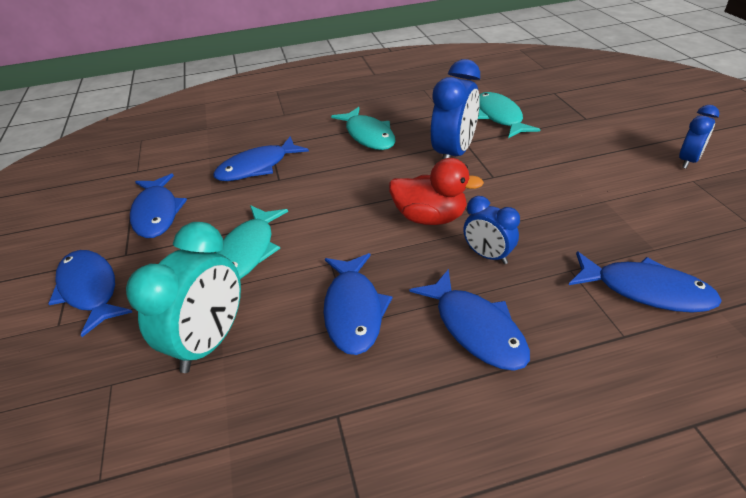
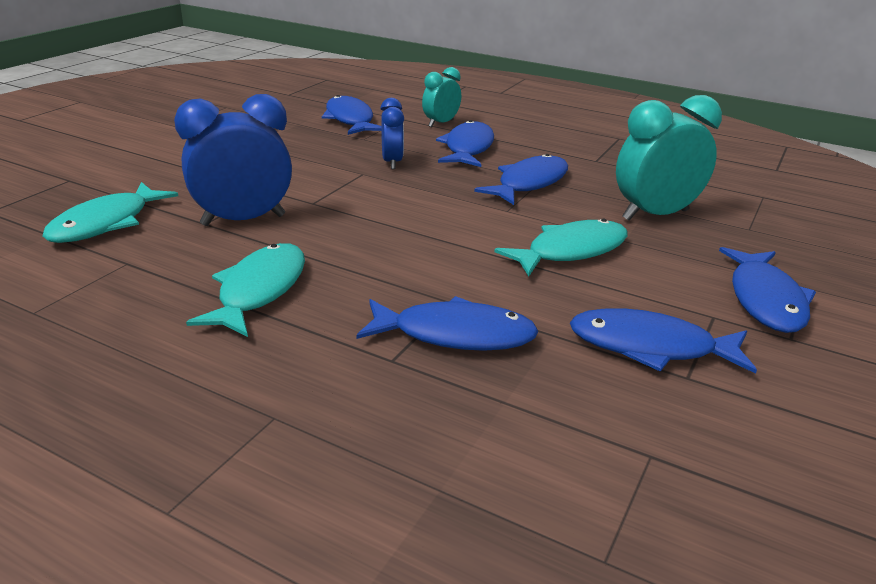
camera: 140 degrees left, 10 degrees down
(157, 213) = (650, 347): blue fish -> blue fish turned 105 degrees counterclockwise
(430, 218) = (380, 194): red duck -> none
(579, 360) = (441, 123): none -> turquoise clock
(688, 161) = (138, 130): blue clock -> none

